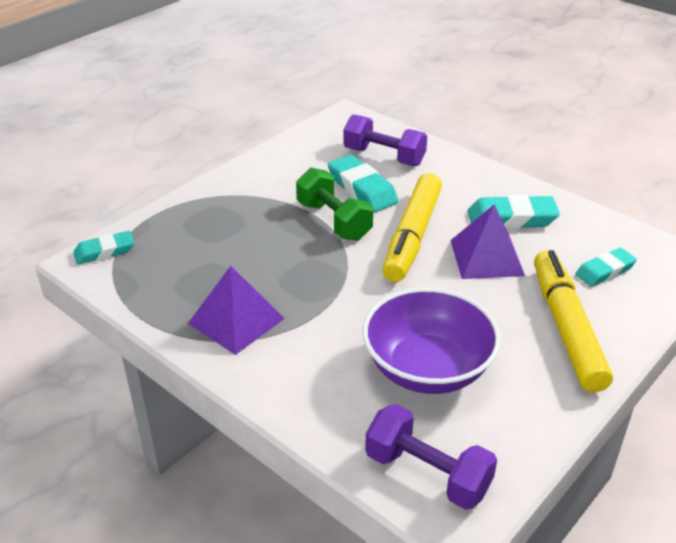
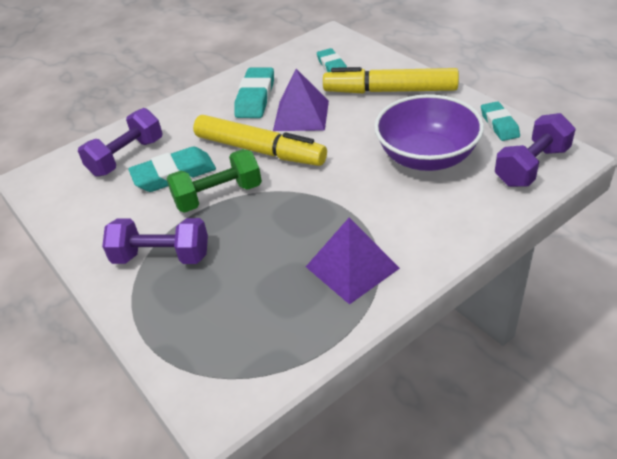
camera: 75 degrees left, 5 degrees up
(104, 252) = (204, 388): turquoise eraser -> turquoise eraser (499, 124)
(249, 203) = (162, 256): none -> purple dumbbell

